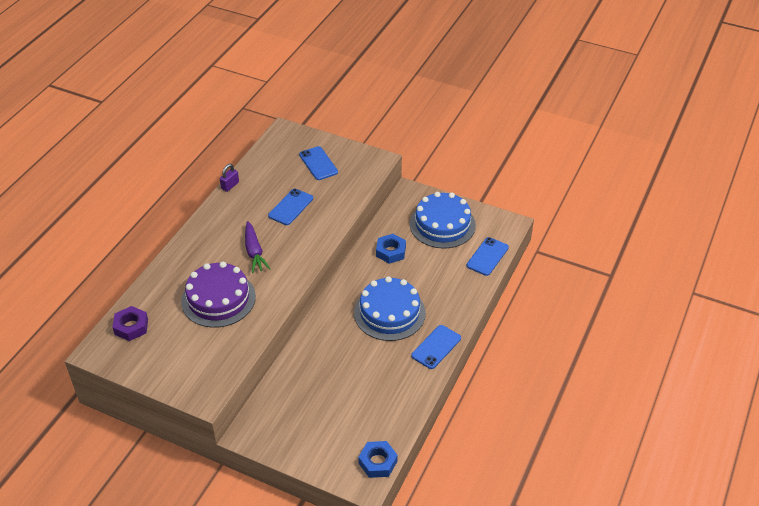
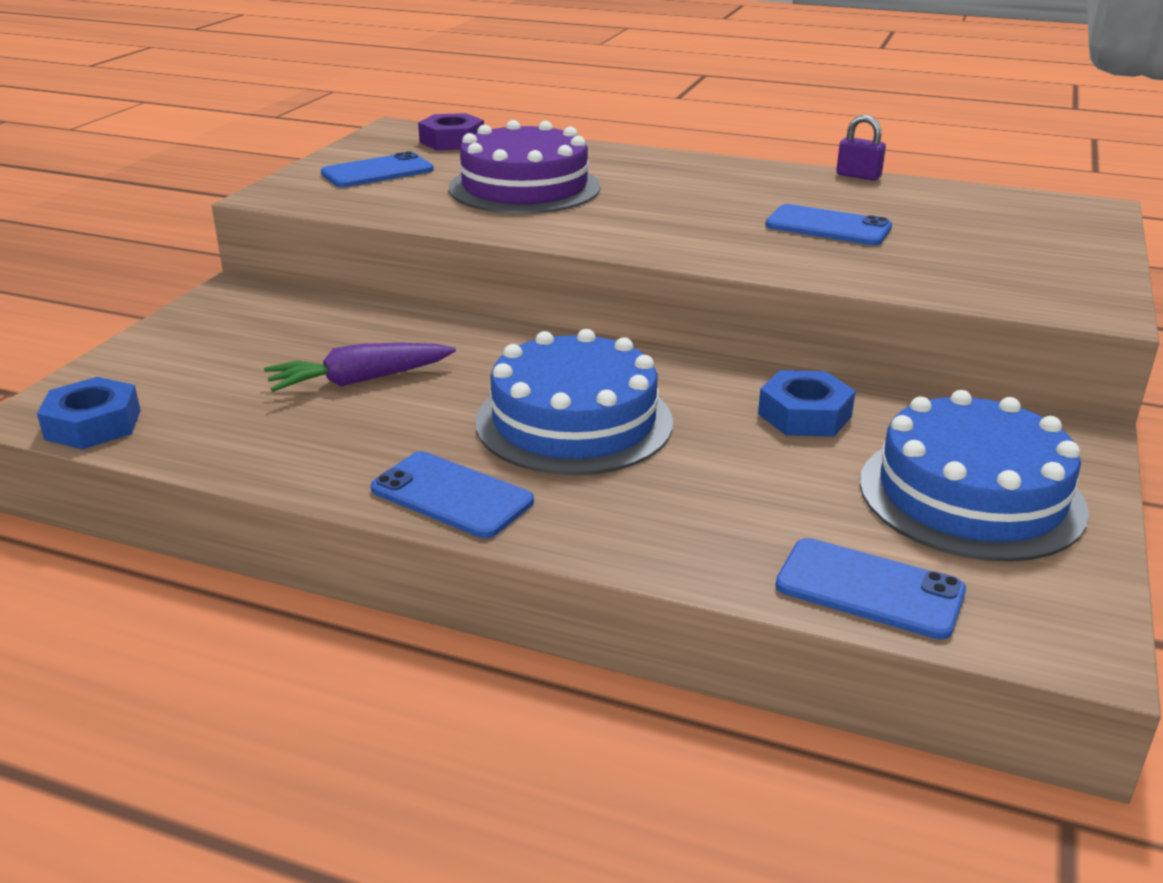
camera: 85 degrees right, 15 degrees down
(254, 252) = (666, 205): purple carrot -> purple carrot (360, 380)
(318, 163) = (1009, 244): blue phone -> blue phone (377, 172)

